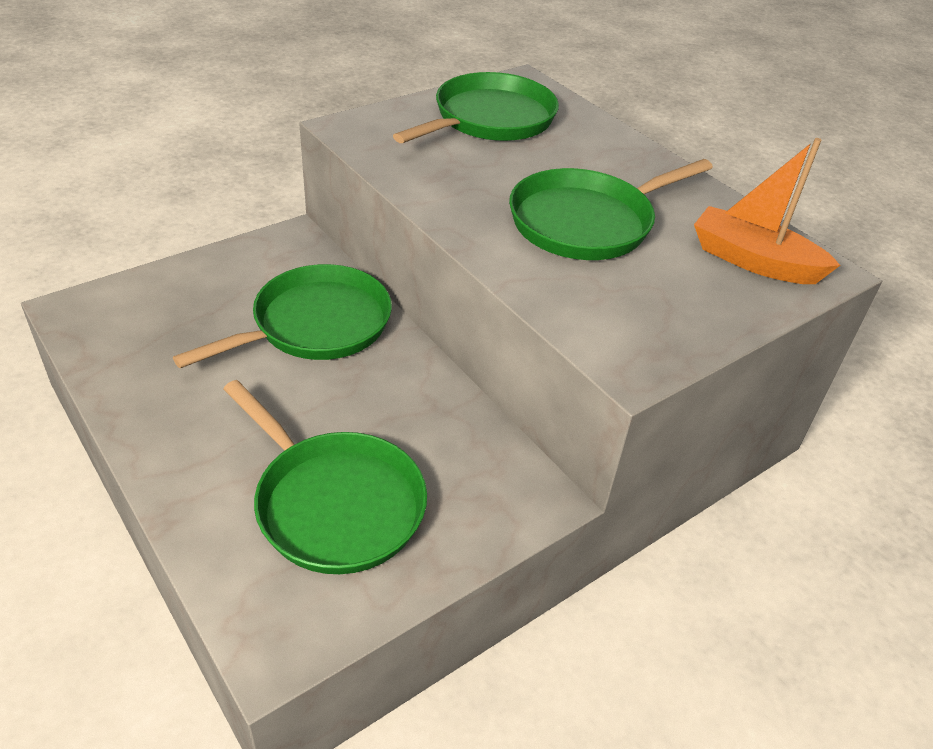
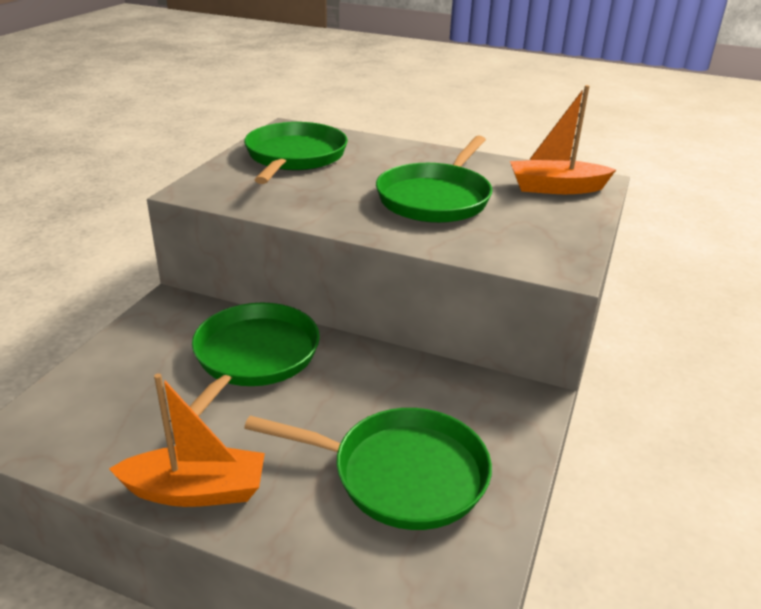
camera: 30 degrees left, 10 degrees down
(156, 427) = (196, 491): none -> orange boat

